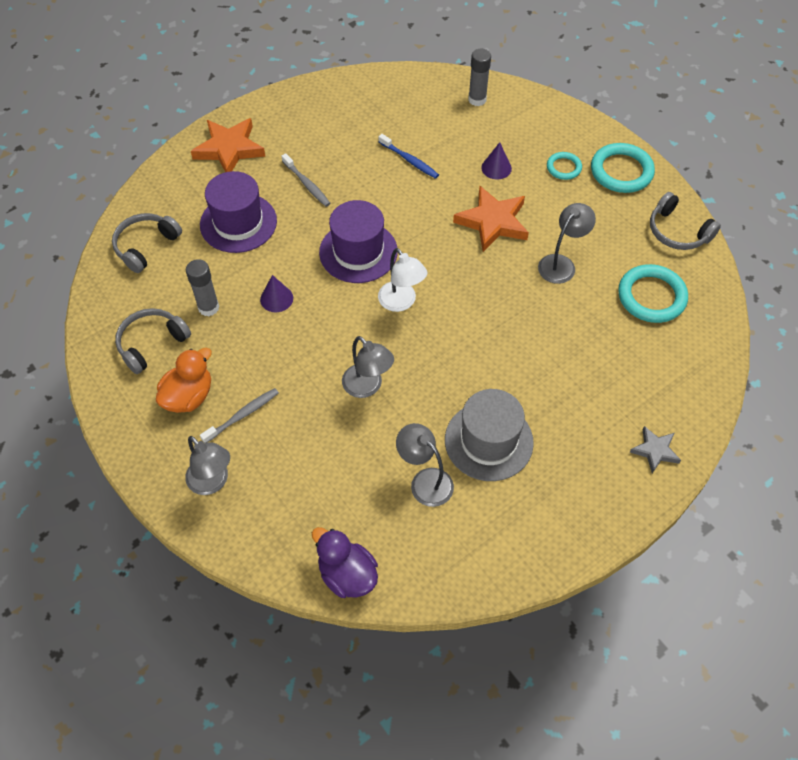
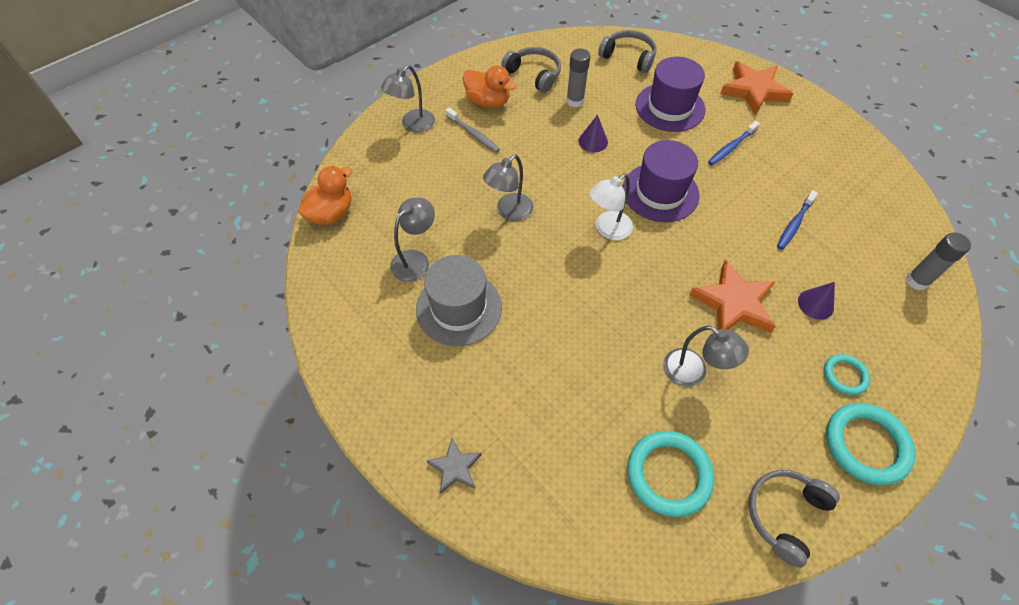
camera: 85 degrees right, 0 degrees up
(307, 184) = (731, 147): grey toothbrush -> blue toothbrush
(347, 575) = (331, 213): purple duck -> orange duck

